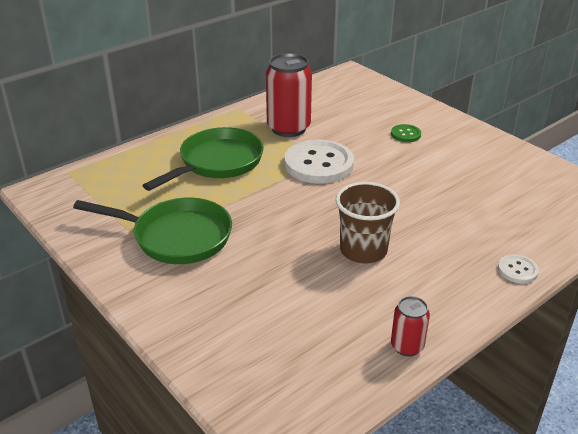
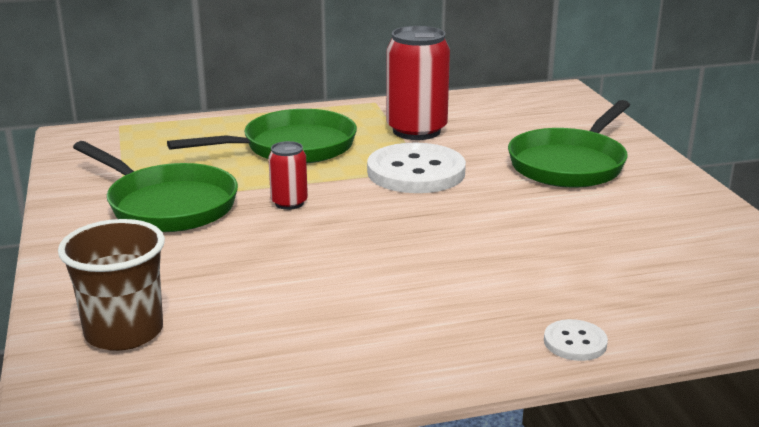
camera: 25 degrees right, 10 degrees down
(363, 250) = (376, 269): brown cup -> brown cup (124, 332)
(405, 134) = (569, 164): green button -> green pan
(407, 346) = (322, 381): red can -> red can (289, 203)

